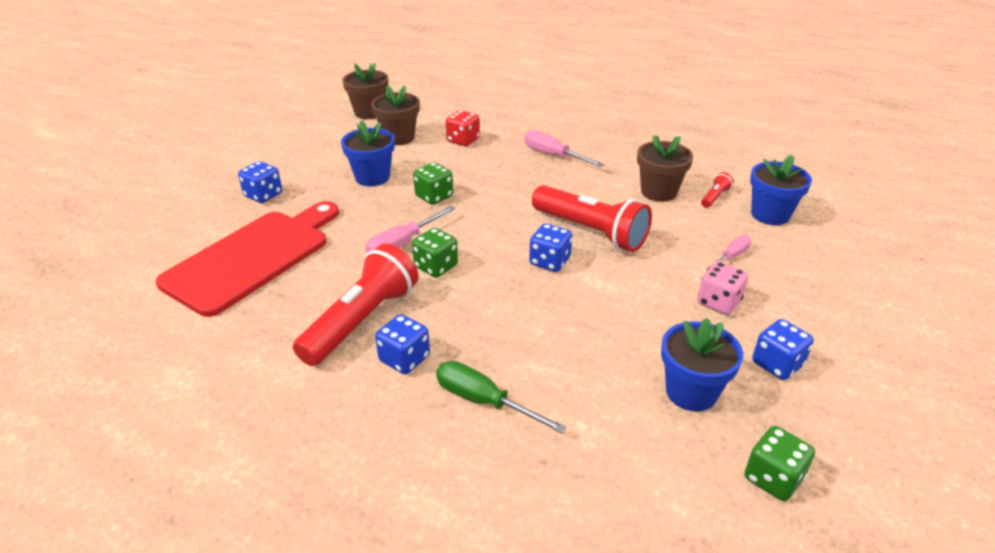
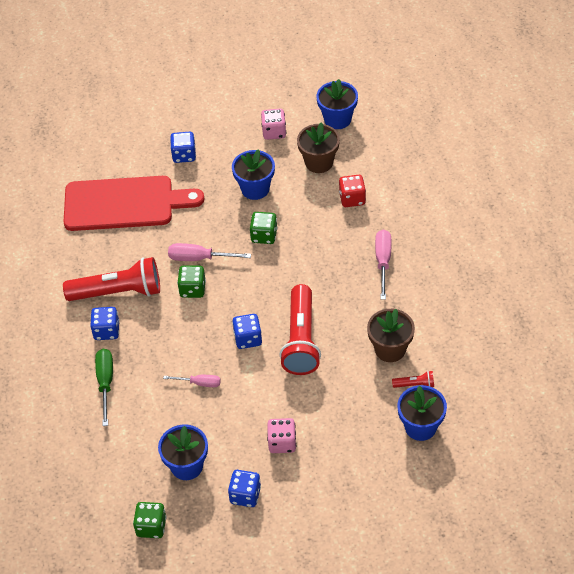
camera: 55 degrees right, 15 degrees up
(328, 142) = (274, 132): none -> pink dice
(369, 112) = (337, 119): brown flower pot -> blue flower pot
(731, 256) = (341, 427): pink screwdriver -> pink screwdriver (199, 383)

